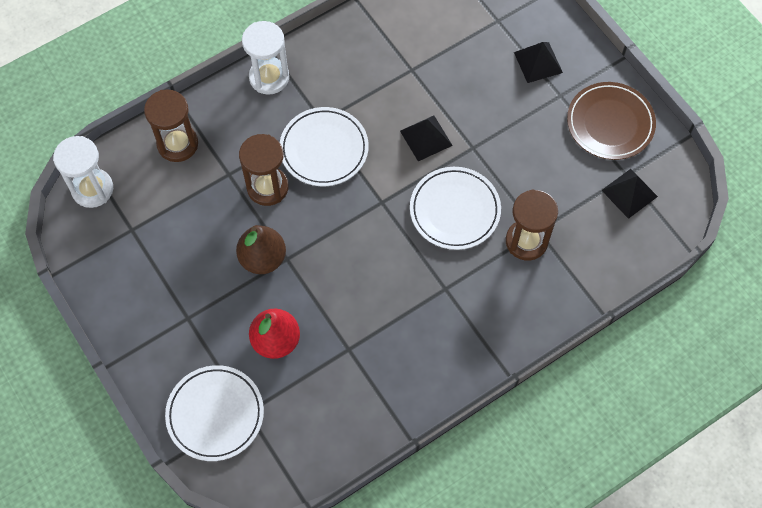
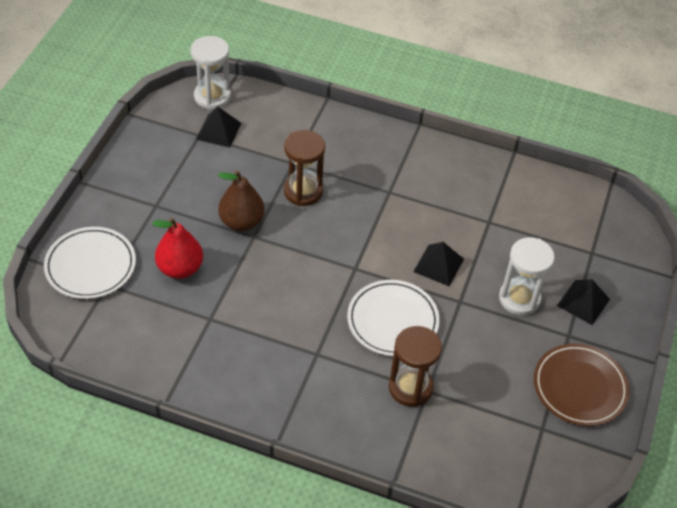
camera: 50 degrees right, 15 degrees down
(177, 144) = (290, 121): brown hourglass -> none
(269, 77) = (394, 141): white hourglass -> white hourglass (519, 299)
(324, 149) = (367, 207): white plate -> none
(629, 193) = (527, 440): black pyramid -> black pyramid (218, 131)

